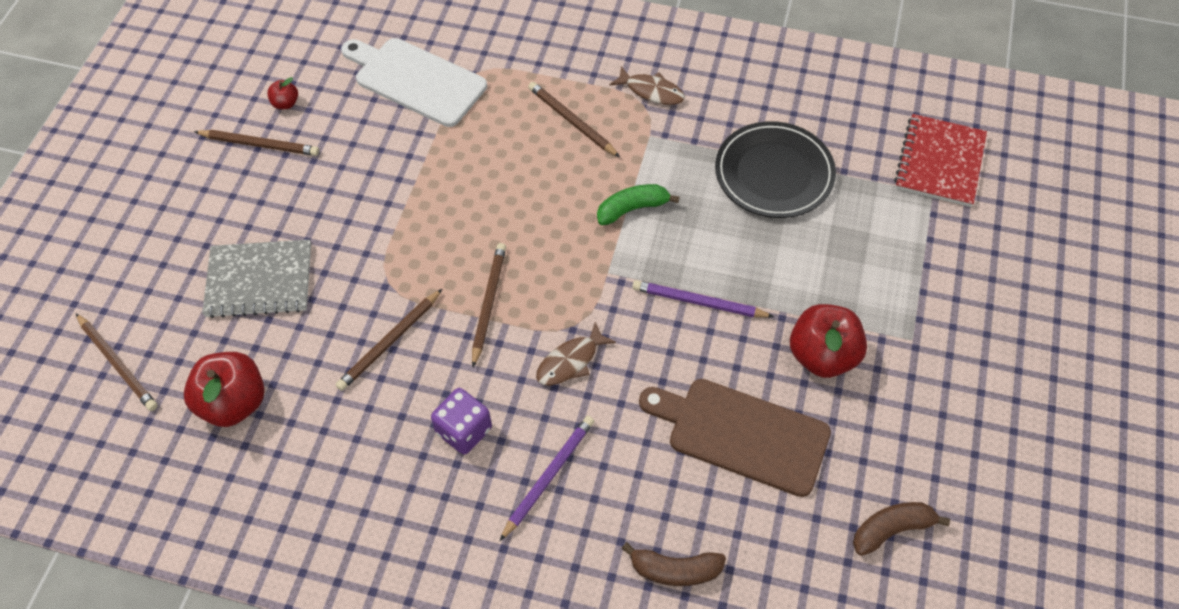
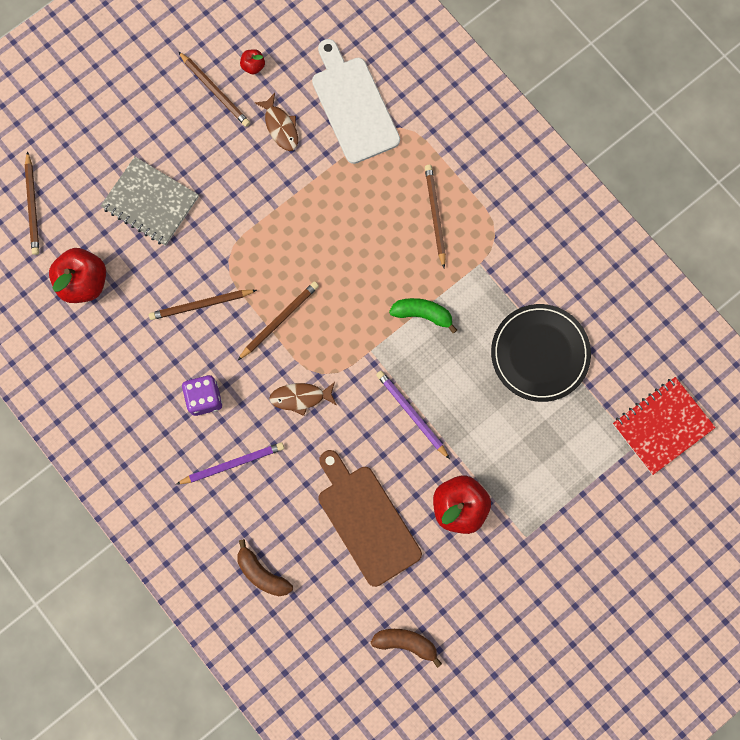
camera: 35 degrees right, 20 degrees up
(651, 91) = (509, 228): brown fish -> brown fish (280, 127)

